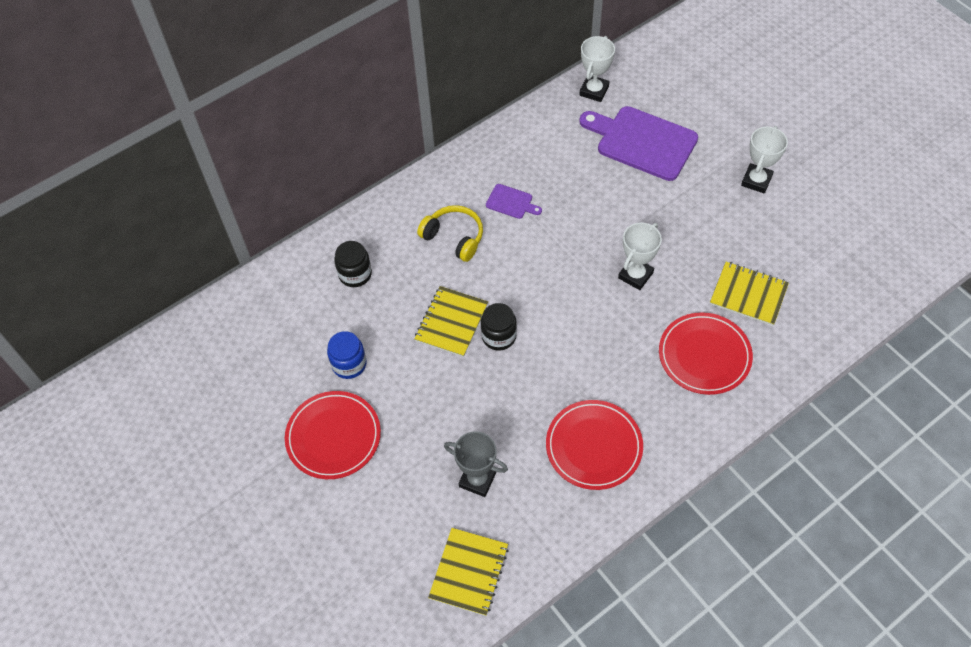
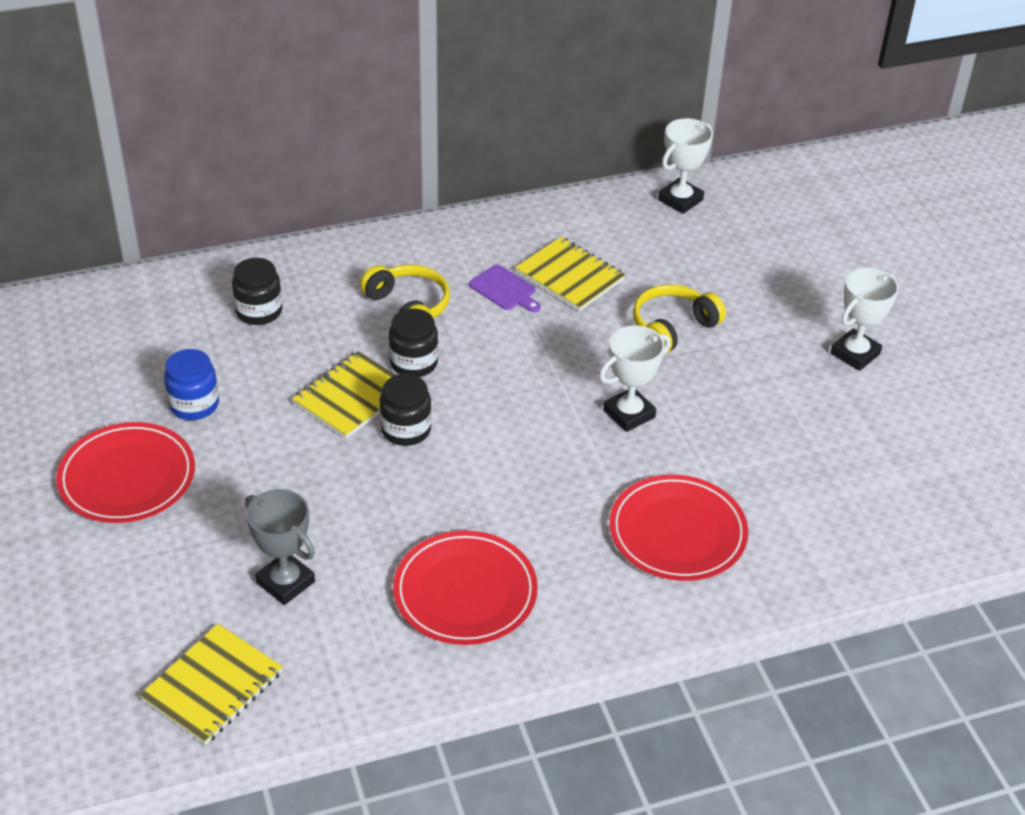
camera: 15 degrees right, 15 degrees down
(479, 282) = (413, 363): none -> black jar
(634, 197) = (673, 327): none -> yellow headphones
(642, 142) = (717, 270): purple cutting board -> none
(748, 295) = (777, 480): yellow notebook -> yellow notebook (570, 276)

